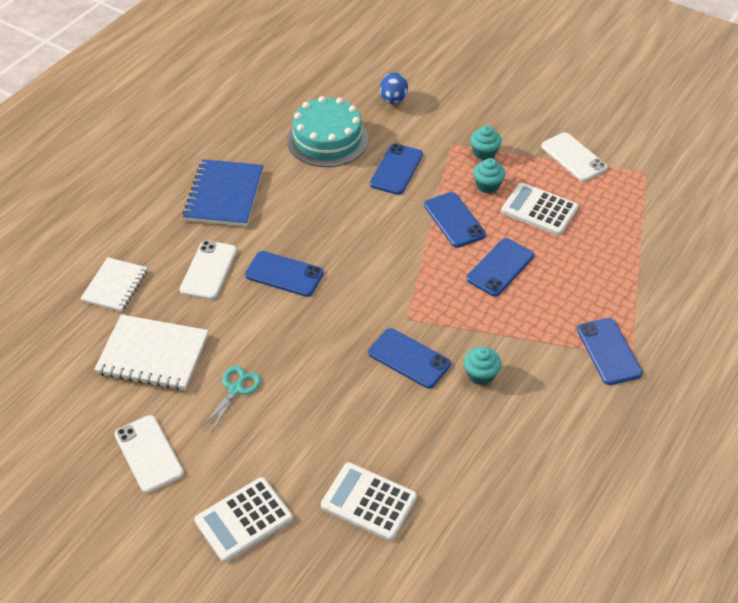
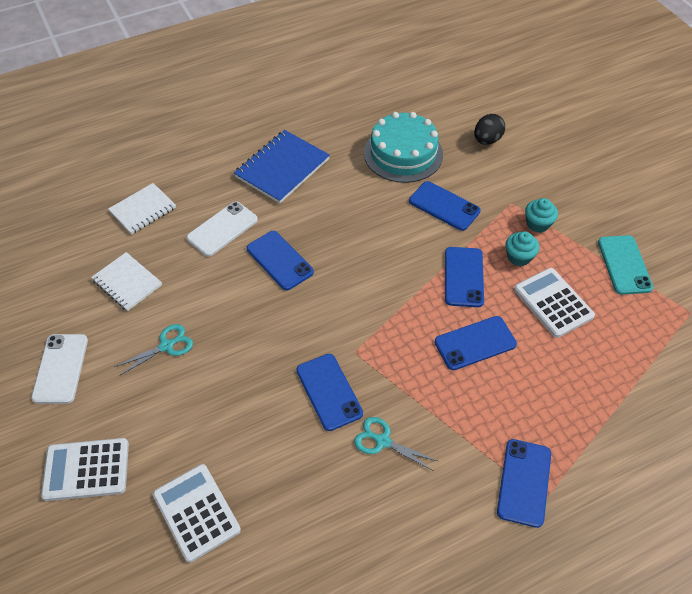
camera: 30 degrees right, 5 degrees up
(153, 354) = (127, 282): white notebook -> white notebook, size x0.66
(393, 100) = (487, 140): blue egg -> black egg
(396, 169) = (444, 206): blue phone -> blue phone turned 75 degrees clockwise
(480, 374) = (382, 441): turquoise cupcake -> turquoise scissors
(573, 157) = (624, 265): white phone -> turquoise phone

